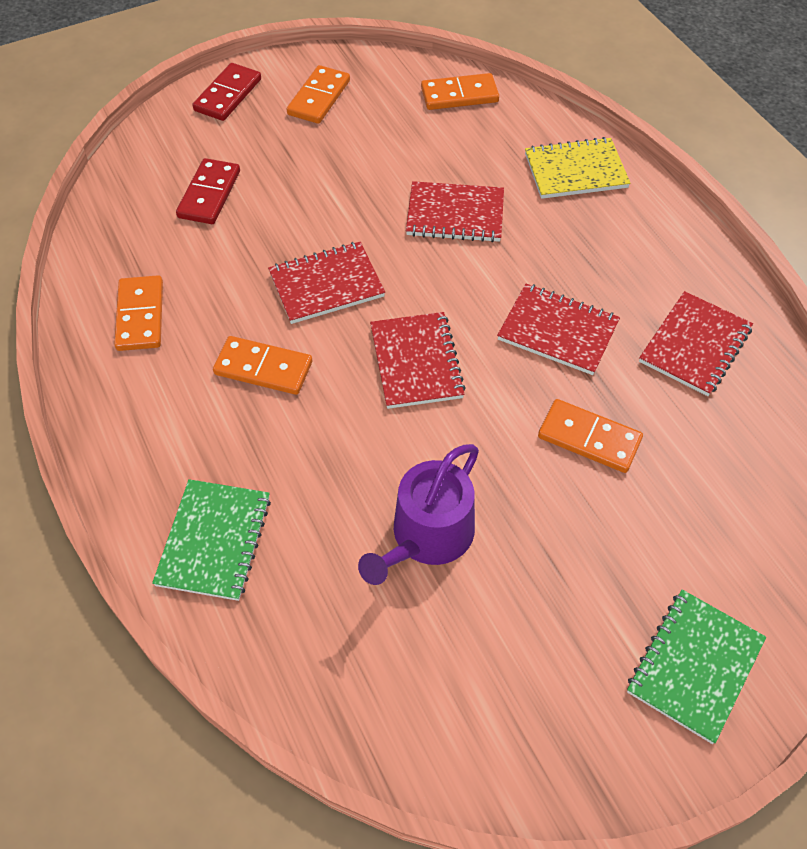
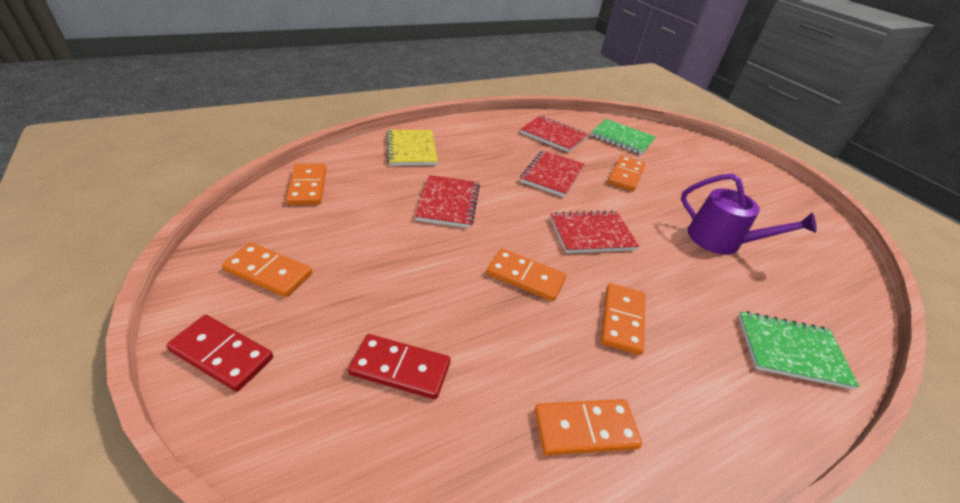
camera: 95 degrees left, 15 degrees down
(326, 285) = (525, 277): red notebook -> orange domino
(694, 666) = (735, 166): green notebook -> green notebook (622, 138)

